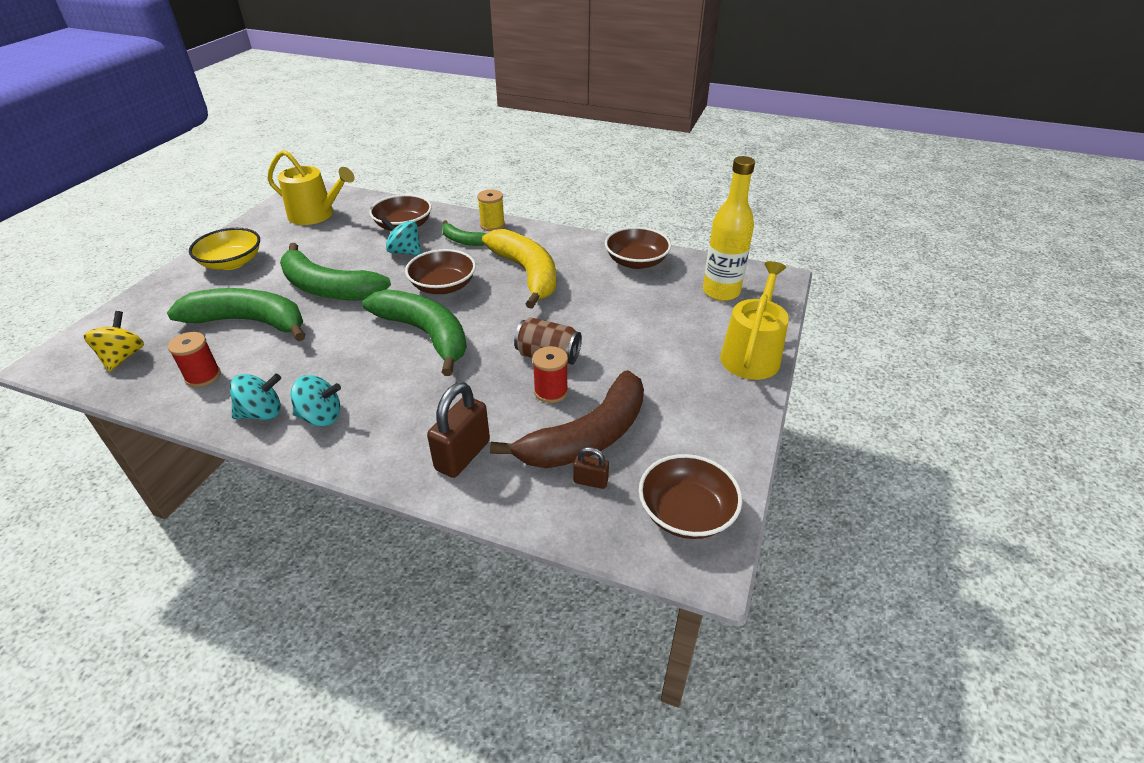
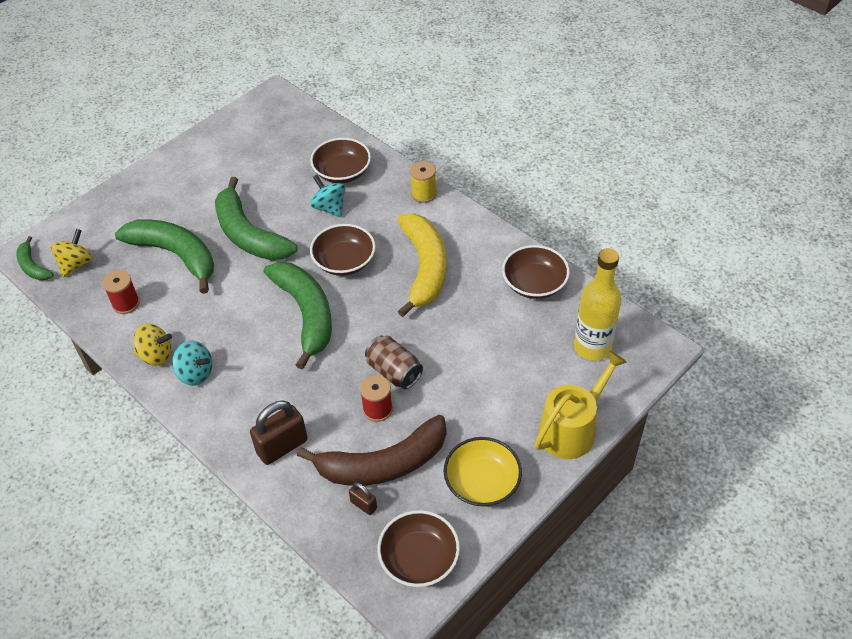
camera: 25 degrees right, 10 degrees up
(232, 263) = (182, 179): yellow bowl -> yellow bowl (482, 482)
(262, 413) = (156, 355): turquoise spinning top -> yellow spinning top
(316, 215) = (271, 134): yellow watering can -> none
(463, 240) = (387, 207): green banana -> green banana (33, 266)

